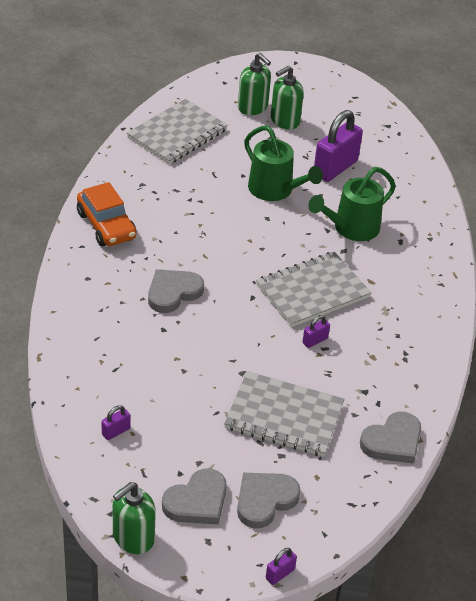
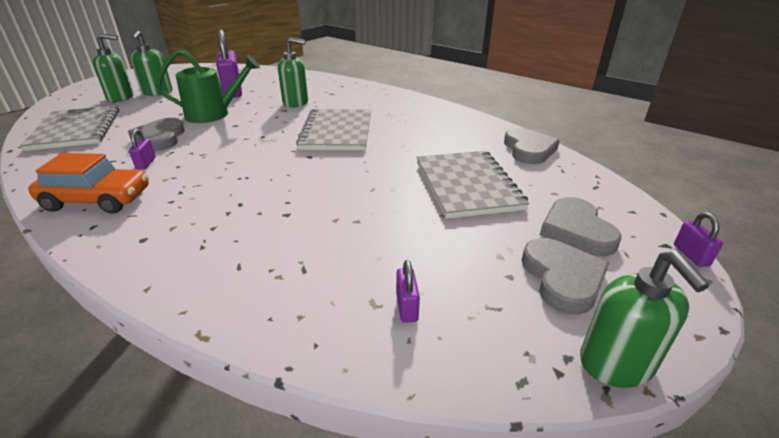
camera: 55 degrees left, 10 degrees down
(173, 292) = (247, 192): grey heart -> grey heart (160, 138)
(284, 416) = (467, 185): grey notebook -> grey notebook turned 60 degrees counterclockwise
(315, 340) = (391, 146): purple padlock -> purple padlock (146, 163)
(351, 228) = (296, 103): green watering can -> green soap dispenser

